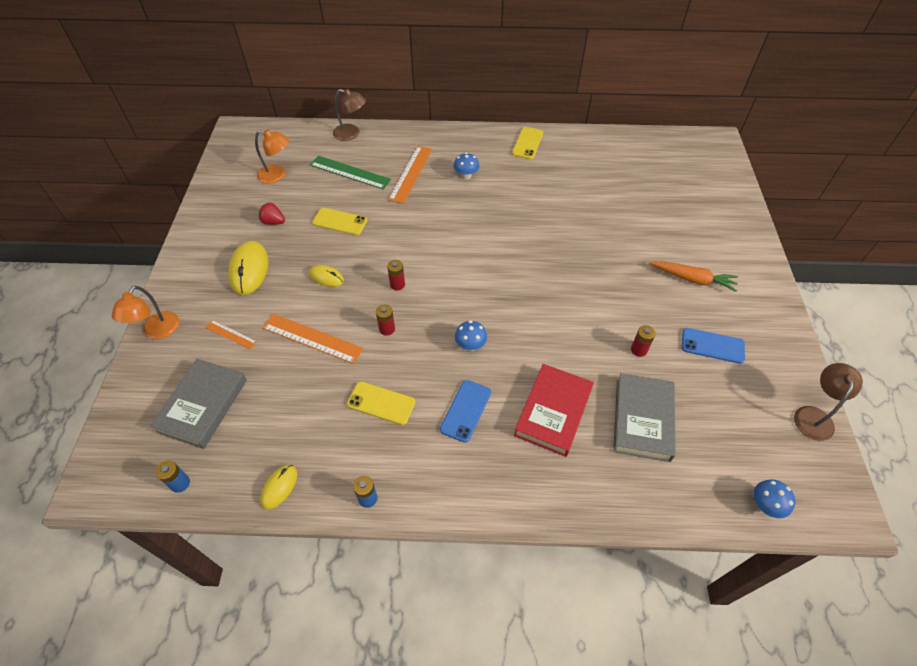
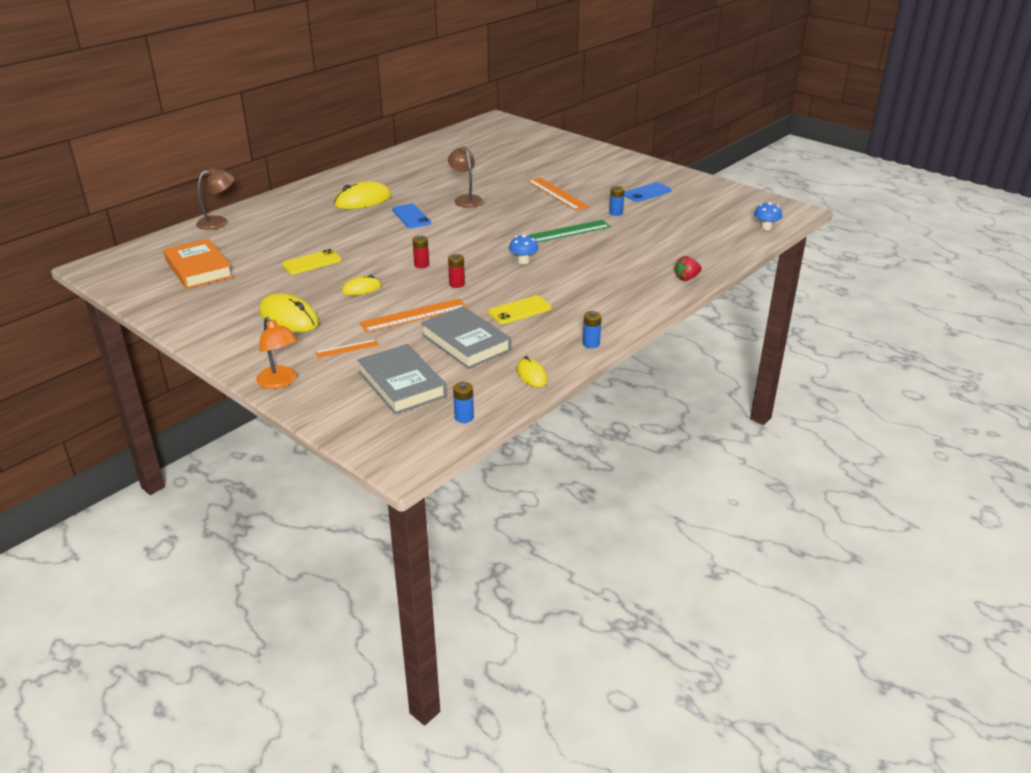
camera: 50 degrees left, 20 degrees down
(273, 222) = (254, 289): red strawberry -> red strawberry (687, 278)
(277, 175) = (199, 268): orange lamp -> orange book
(350, 172) = (264, 239): green ruler -> green ruler (566, 232)
(411, 174) = (317, 218): orange ruler -> orange ruler (557, 194)
(466, 176) = (363, 200): blue mushroom -> yellow mouse
(466, 411) = (574, 283): blue phone -> blue phone (411, 216)
(527, 143) = (375, 168): yellow phone -> none
(553, 412) = (619, 257): red book -> none
(638, 350) = (616, 213): red battery -> blue battery
(642, 419) = (665, 234): grey book -> grey book (465, 342)
(693, 279) = (591, 175): orange carrot -> none
(814, 416) = (732, 190): brown lamp -> brown lamp (466, 199)

